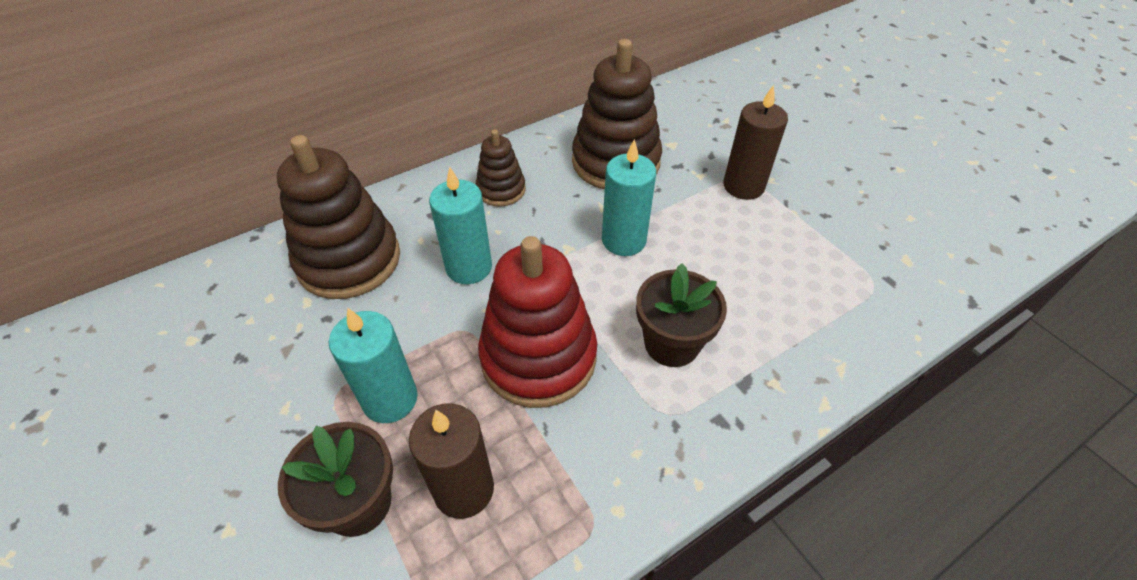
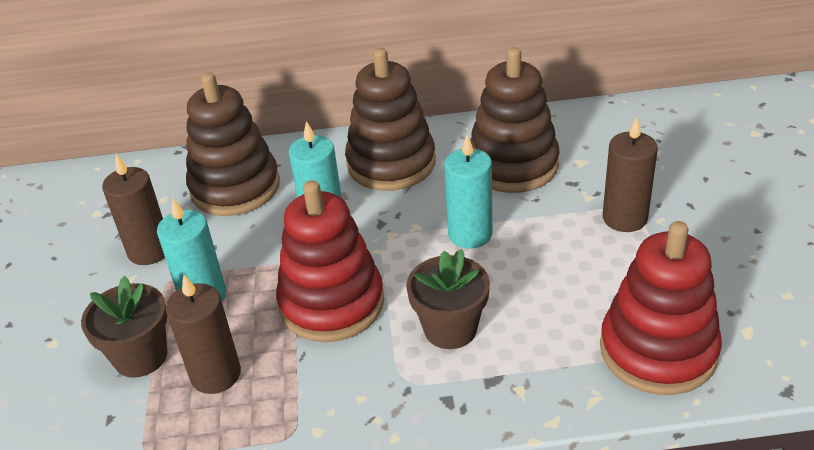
camera: 30 degrees right, 10 degrees down
(289, 365) = (149, 251): none -> brown candle
(501, 190) = (391, 163): brown stacking toy -> brown stacking toy, size x1.88
(856, 301) = (658, 350): none -> red stacking toy

